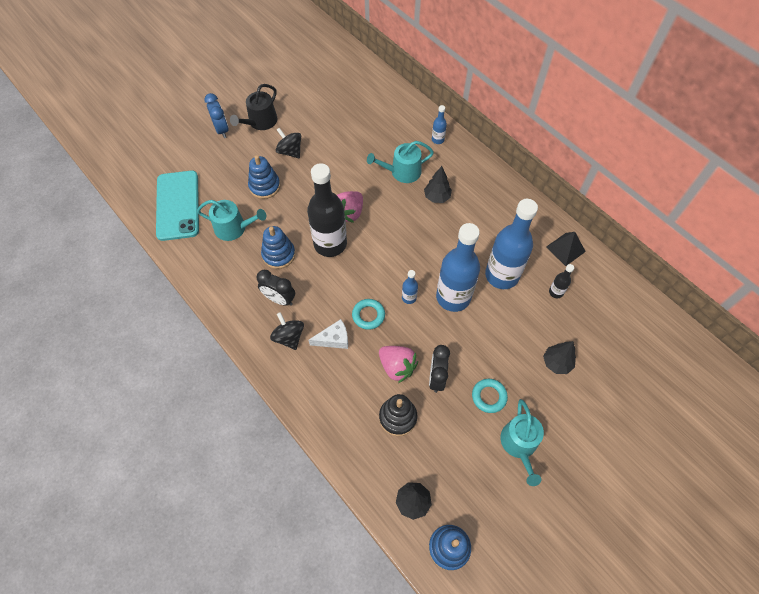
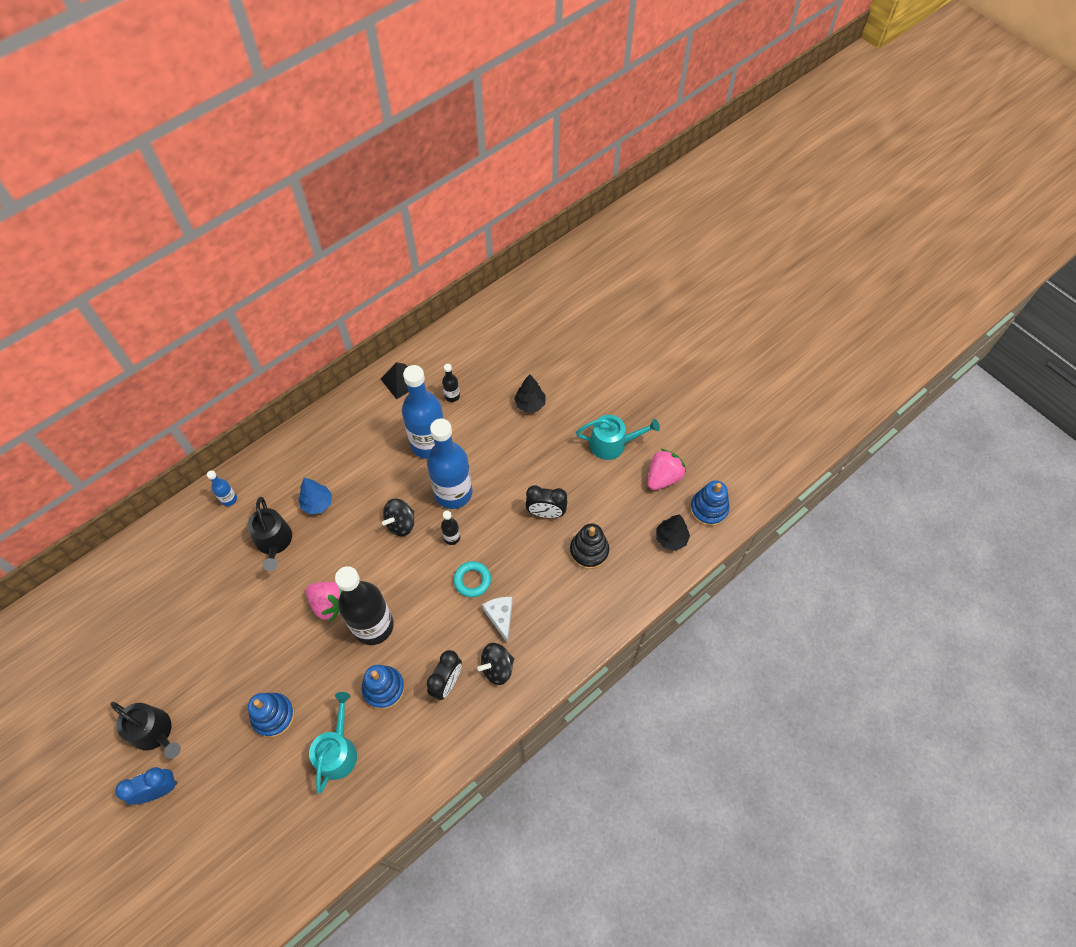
camera: 90 degrees left, 0 degrees up
(178, 205) = (290, 838): turquoise phone -> none
(290, 151) = (217, 685): black spinning top -> black spinning top (401, 523)
(397, 367) = (534, 551): pink strawberry -> pink strawberry (663, 477)
(402, 172) = (274, 542): turquoise watering can -> black watering can
(409, 298) = (452, 537): blue bottle -> black bottle
(437, 197) = (317, 503): black tree -> blue tree
(489, 396) = (565, 466): turquoise ring -> none

